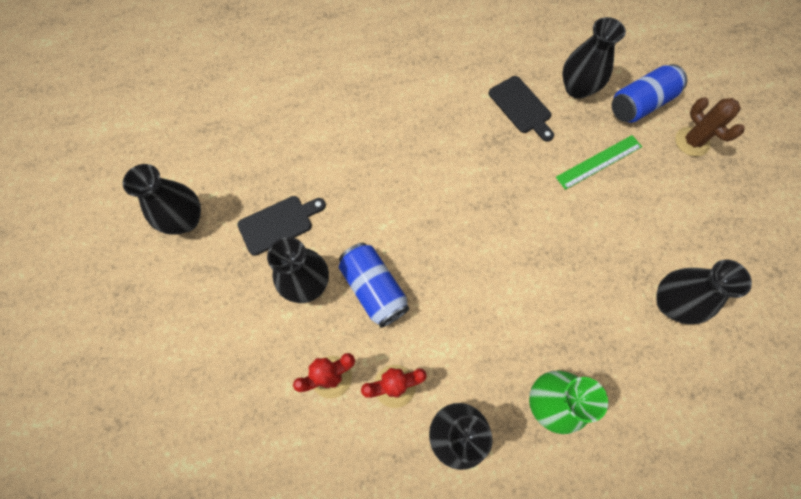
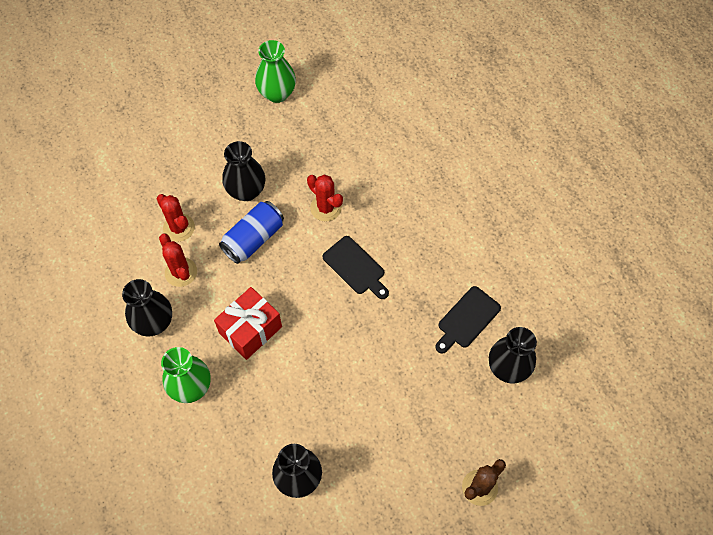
camera: 75 degrees right, 5 degrees down
(185, 220) = (277, 93): black vase -> green vase
(278, 223) = (291, 156): black cutting board -> black cutting board (355, 267)
(358, 203) = (326, 208): none -> red cactus
(490, 317) = (250, 330): none -> red gift
(599, 162) = (427, 399): green ruler -> none
(640, 104) = (509, 431): blue can -> none

